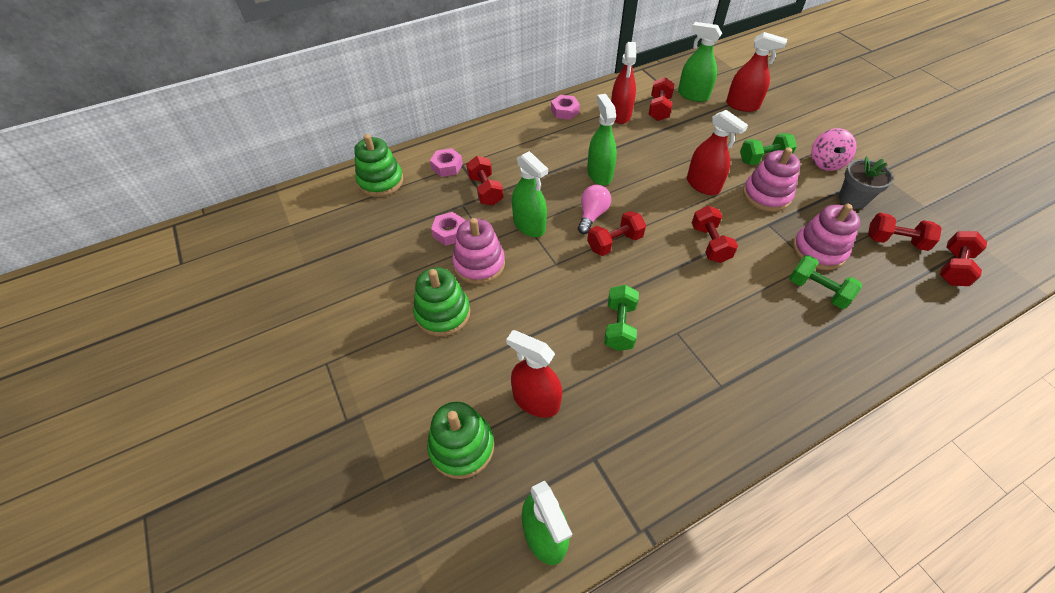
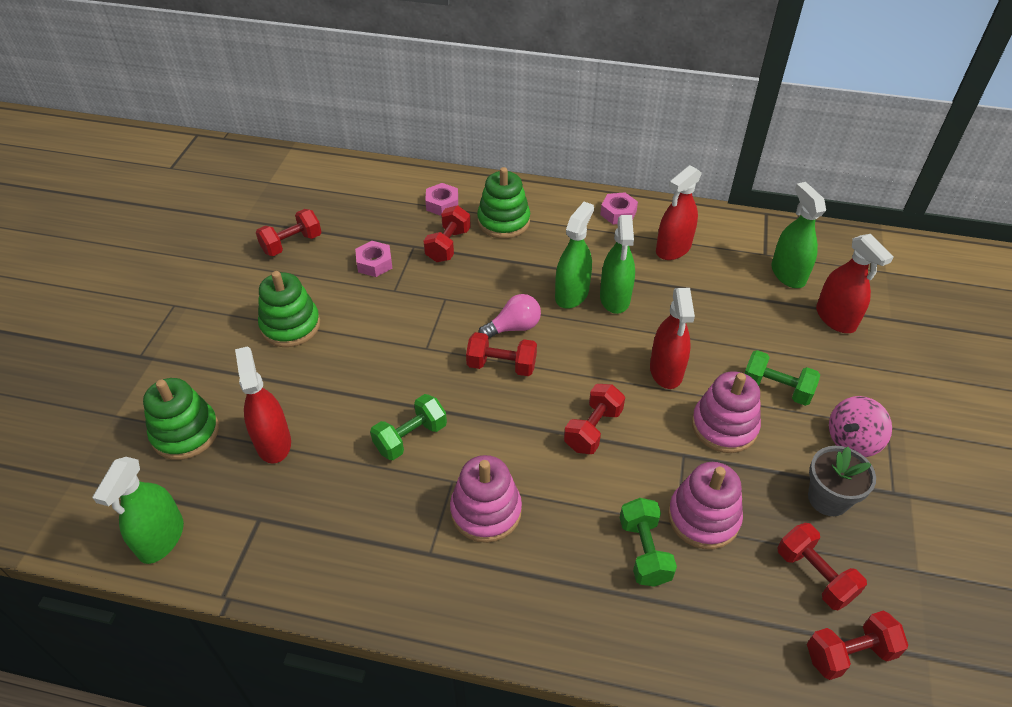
camera: 40 degrees right, 5 degrees down
(381, 181) = (374, 186): green stacking toy -> green stacking toy (503, 221)
(479, 264) = (365, 305): pink stacking toy -> pink stacking toy (486, 511)
(529, 225) = (446, 300): green spray bottle -> green spray bottle (615, 298)
(659, 109) = (725, 267): red dumbbell -> red dumbbell (292, 244)

